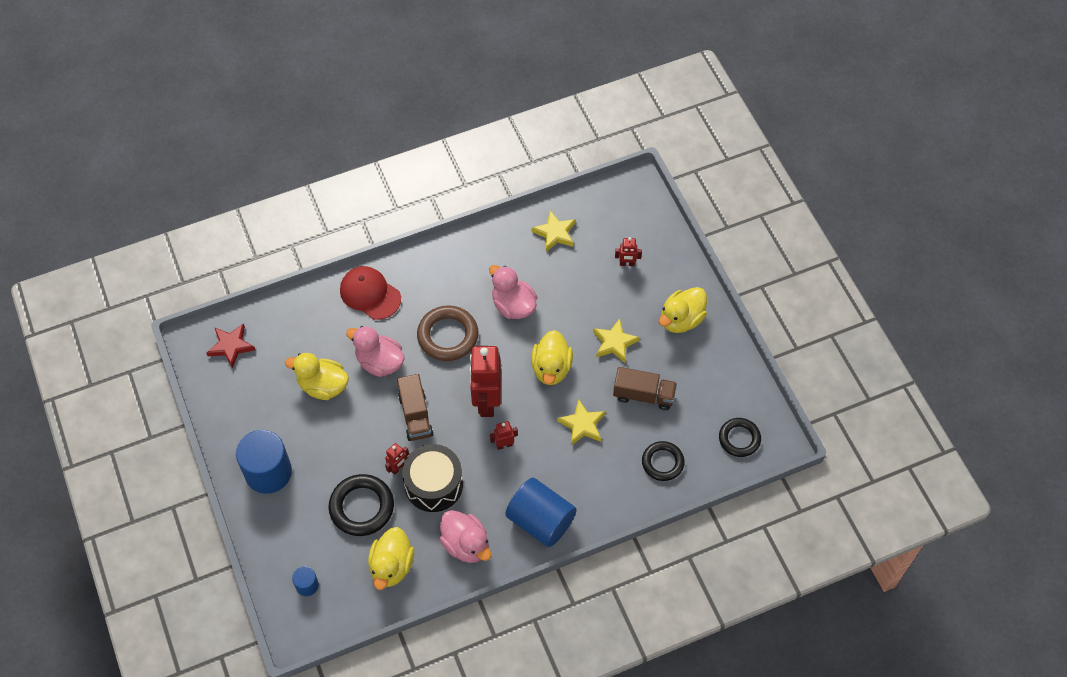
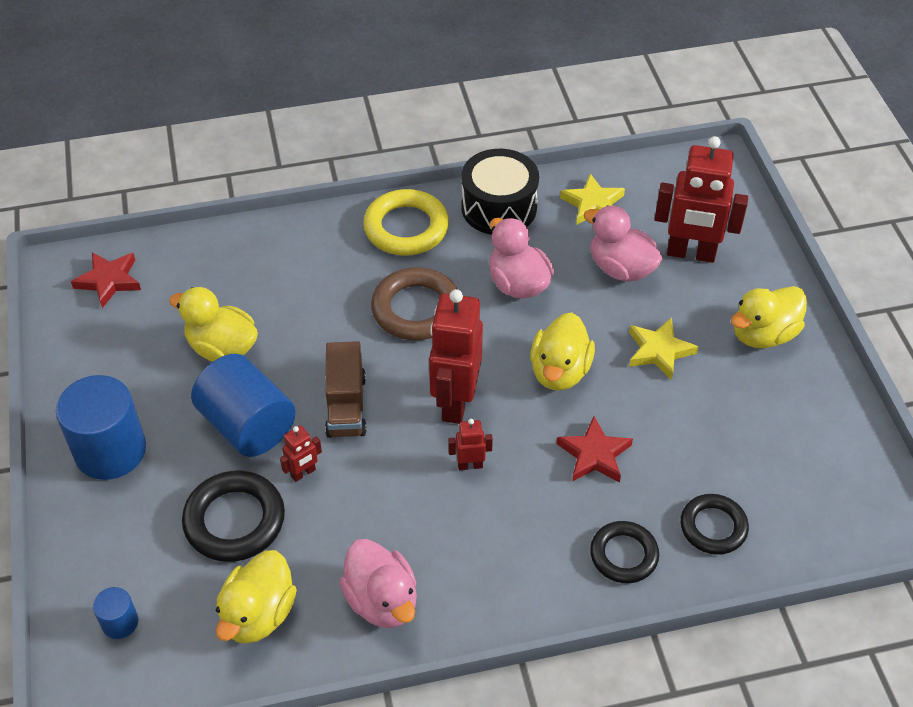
camera: 10 degrees right, 10 degrees down
(370, 294) = (318, 243): red cap -> none
(380, 362) = (311, 329): pink duck -> pink duck (621, 268)
(428, 272) = (406, 228): none -> yellow ring
(433, 484) = (351, 505): black drum -> black drum (499, 207)
(540, 521) = (506, 583): blue cylinder -> blue cylinder (247, 425)
(582, 424) = (594, 454): yellow star -> red star
(627, 264) = (691, 253): red robot -> red robot, size x2.21
(643, 395) = (694, 427): brown truck -> none
(739, 439) = (839, 511): black ring -> black ring (623, 555)

